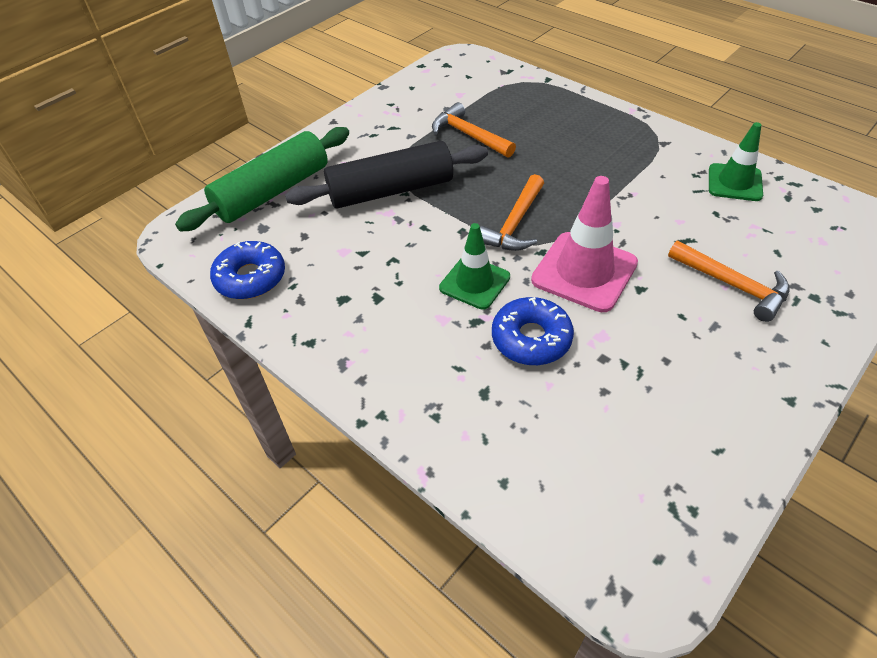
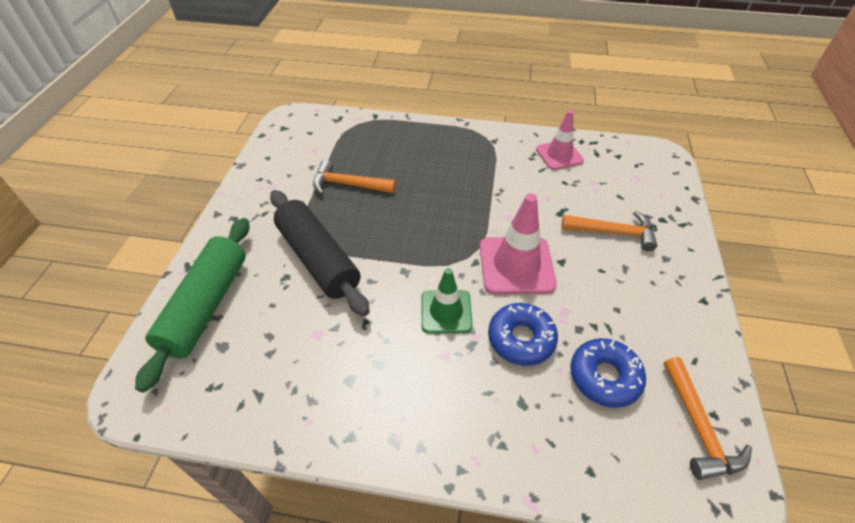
camera: 35 degrees left, 0 degrees up
(250, 278) = (247, 403): blue donut -> blue donut (604, 377)
(391, 190) = (318, 259): black rolling pin -> black rolling pin turned 75 degrees counterclockwise
(515, 224) = (439, 247): orange hammer -> orange hammer (698, 427)
(734, 182) = (559, 155): green traffic cone -> pink traffic cone

